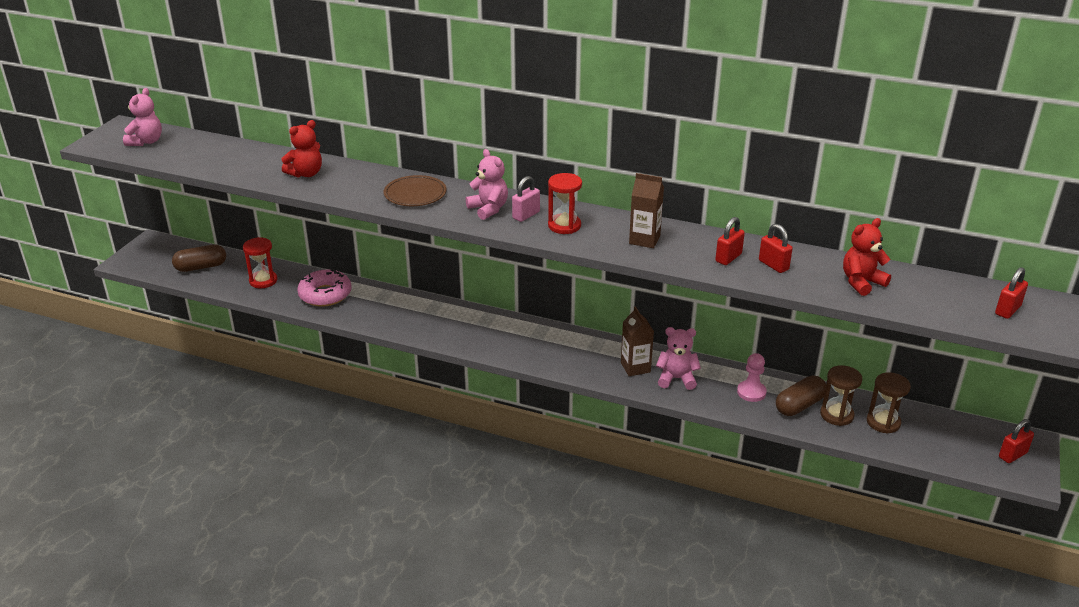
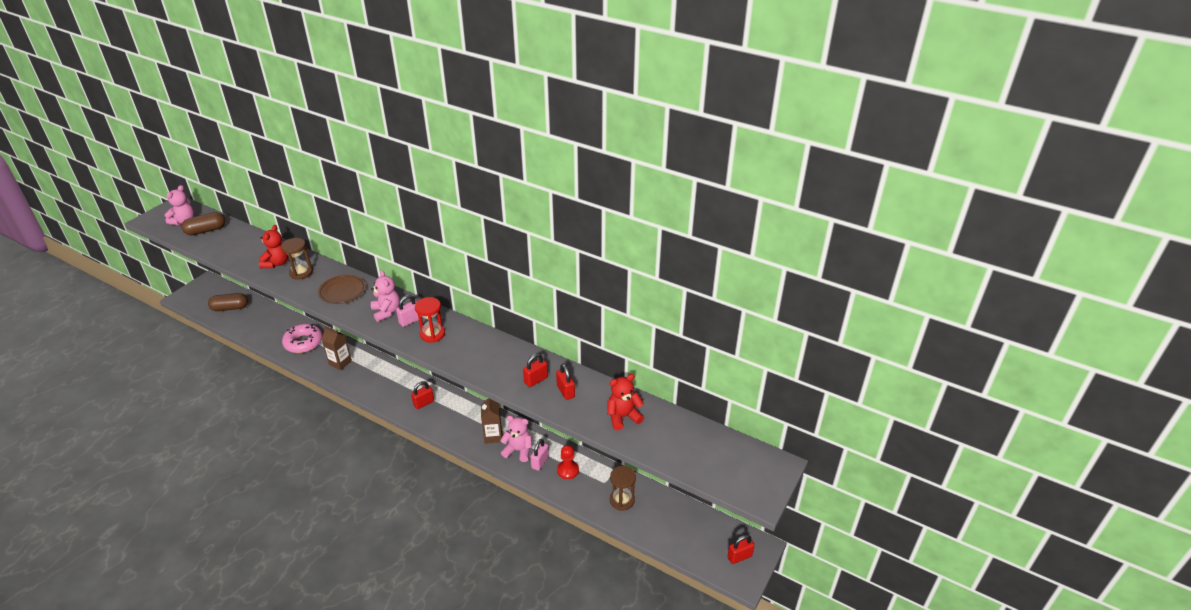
camera: 10 degrees right, 5 degrees up
(263, 281) = (267, 325): red hourglass -> none
(306, 174) = (277, 263): red teddy bear -> red teddy bear turned 45 degrees counterclockwise
(644, 240) = (483, 355): brown carton -> brown carton (340, 363)
(711, 388) = (540, 462): none -> pink padlock
(751, 392) = (568, 470): pink pawn -> red pawn
(799, 405) = (598, 487): brown capsule -> brown capsule (206, 230)
(883, 422) = (654, 512): brown hourglass -> brown hourglass (301, 272)
(1007, 310) = (721, 459): red padlock -> red padlock (424, 403)

